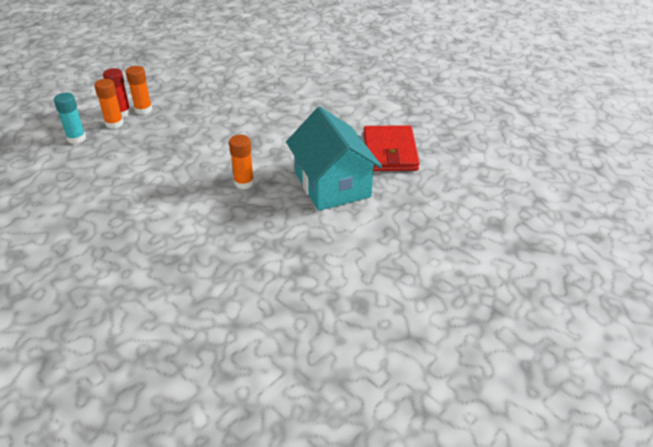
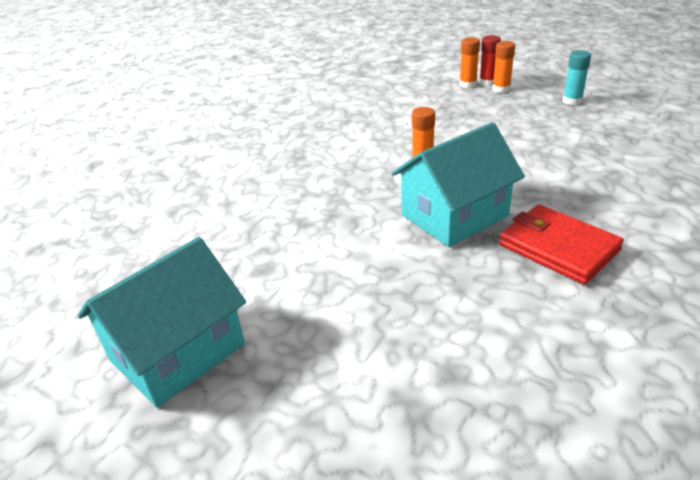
camera: 80 degrees right, 5 degrees down
(76, 138) = (434, 78): turquoise glue stick -> turquoise glue stick (572, 101)
(390, 152) = (558, 247): red wallet -> red wallet turned 60 degrees clockwise
(452, 368) = (177, 352): none -> turquoise house

